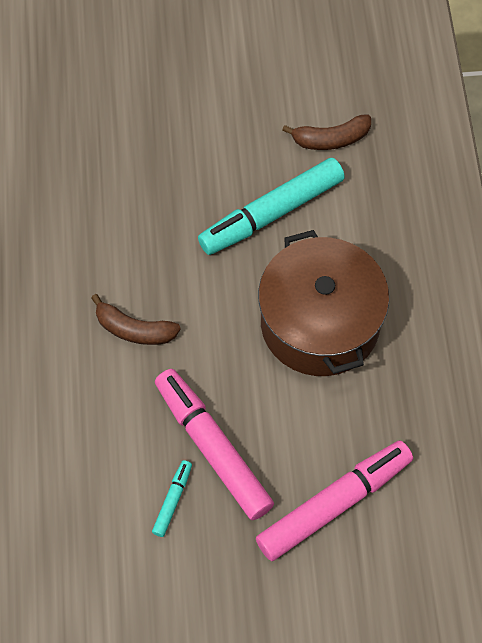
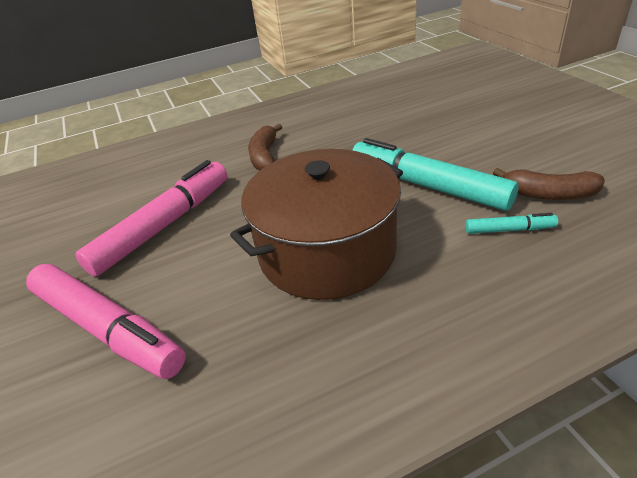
camera: 75 degrees right, 25 degrees down
(172, 500) = (109, 219): turquoise marker -> turquoise marker (509, 229)
(330, 139) = (548, 194): brown banana -> brown banana turned 45 degrees counterclockwise

